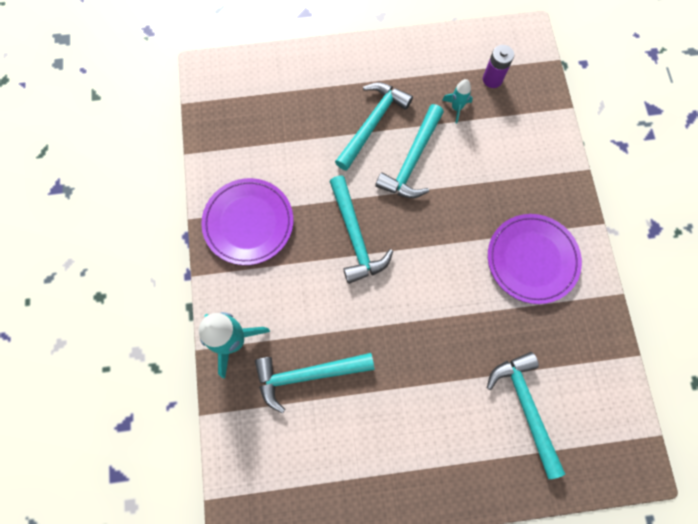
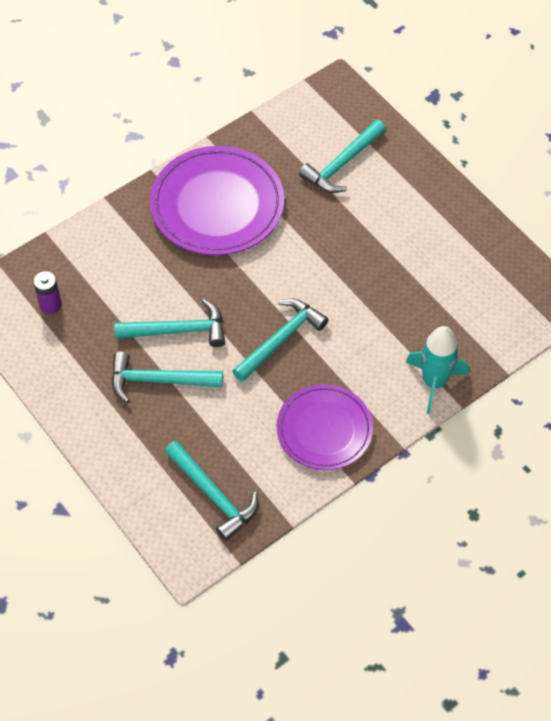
camera: 120 degrees left, 15 degrees down
(307, 375) = (422, 315): turquoise hammer -> turquoise hammer (213, 495)
(456, 108) = (100, 320): turquoise rocket -> none
(532, 259) = (217, 205): purple plate -> purple plate, size x1.52

